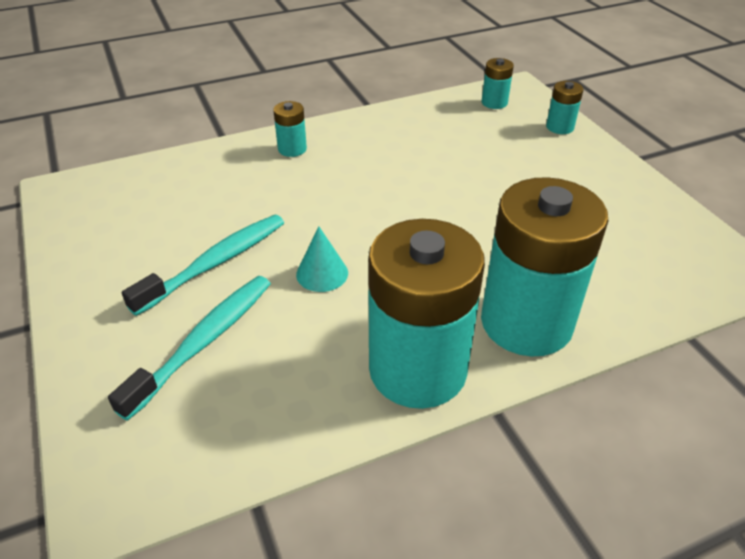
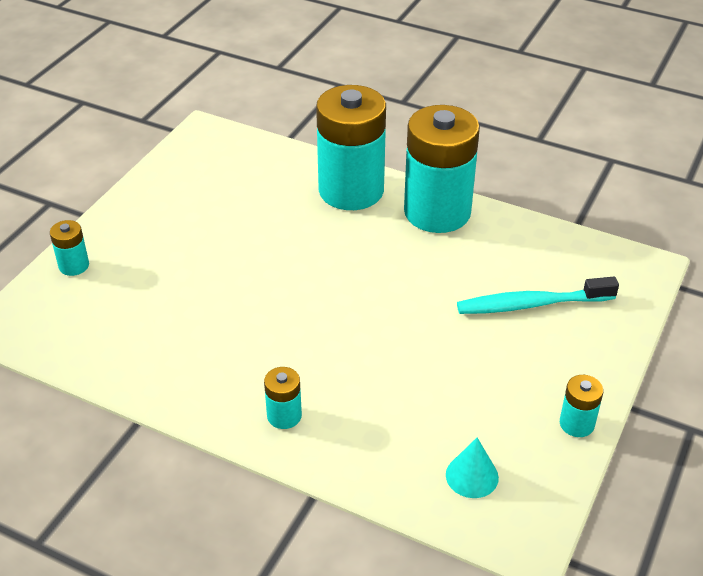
camera: 130 degrees left, 0 degrees up
(215, 263) = (470, 351): turquoise toothbrush -> none
(322, 273) = (414, 292): turquoise cone -> turquoise cone (472, 476)
(494, 102) = (57, 326): turquoise battery -> turquoise battery (576, 424)

